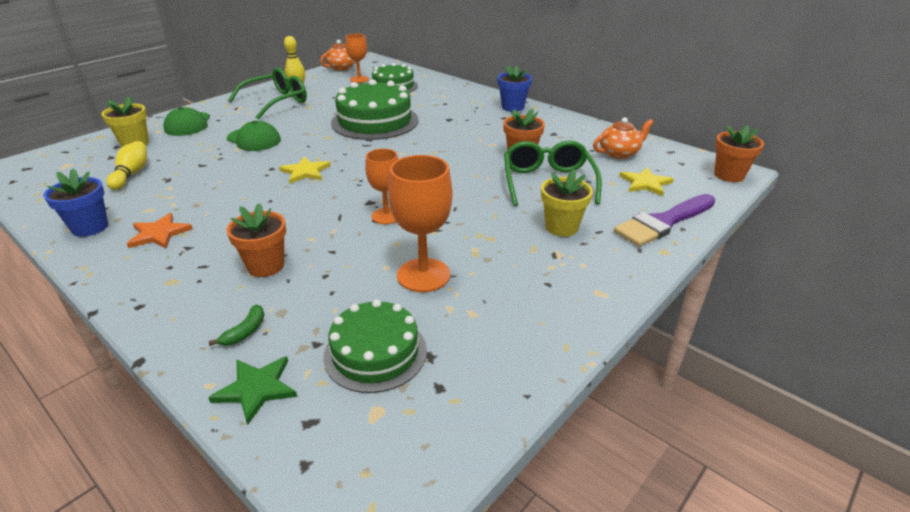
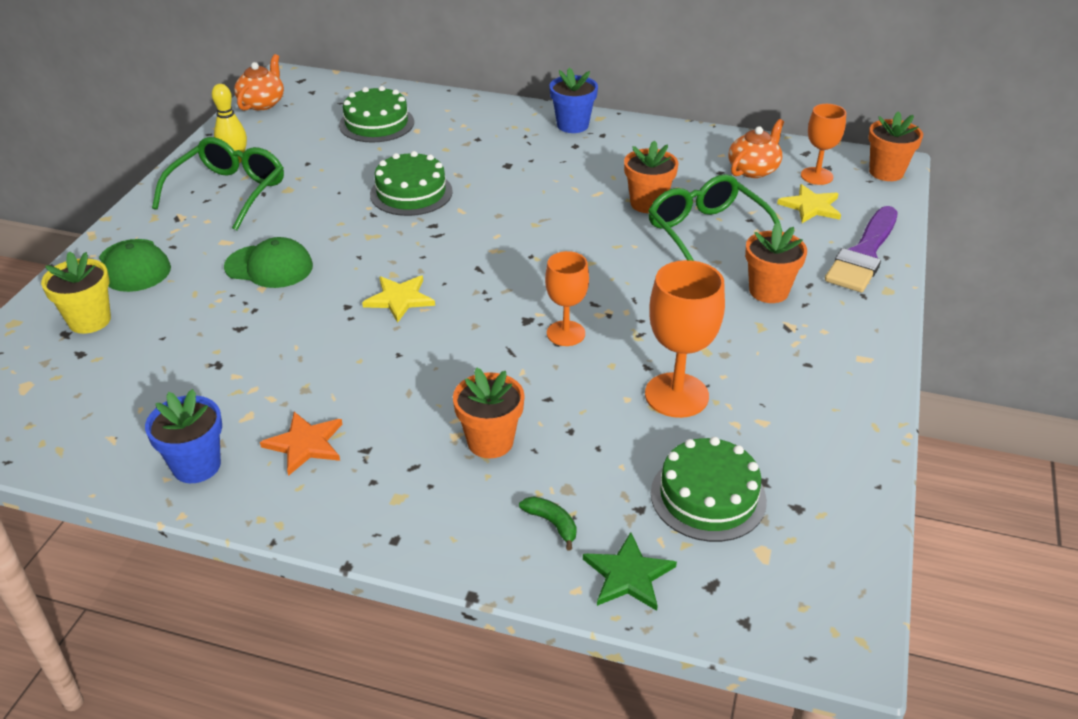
camera: 25 degrees left, 5 degrees up
(132, 174) = (152, 371): yellow bowling pin -> none
(245, 332) = (552, 523): green banana -> green banana turned 45 degrees counterclockwise
(359, 79) = (313, 121): orange goblet -> orange goblet (816, 176)
(375, 121) = (411, 193): green cake -> green cake, size x0.64
(561, 227) = (768, 291): yellow flower pot -> orange flower pot

